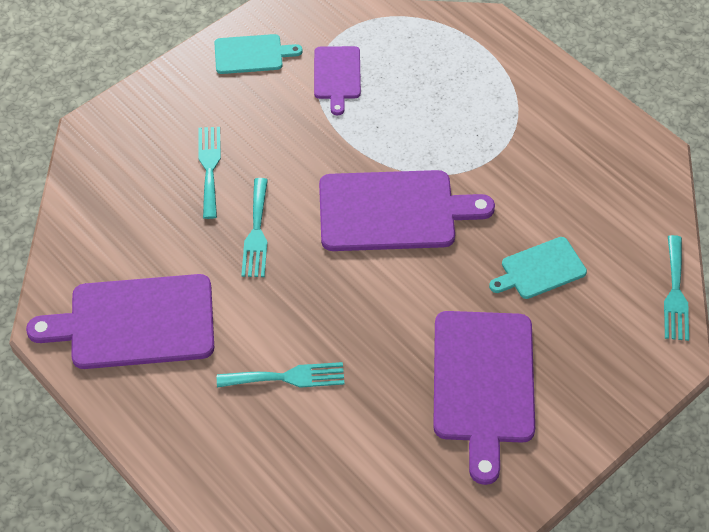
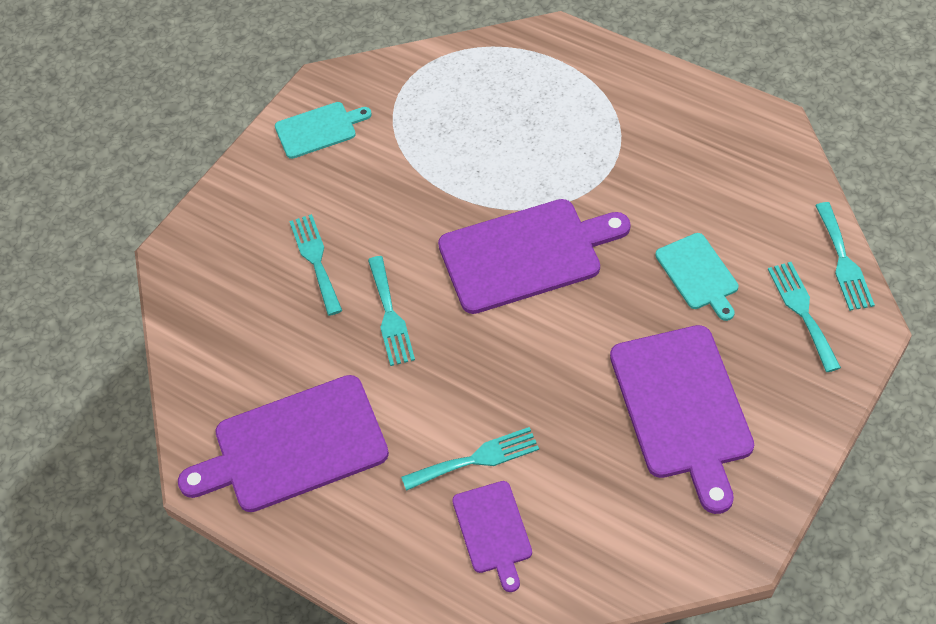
camera: 10 degrees left, 0 degrees up
(337, 76) = (417, 129): purple cutting board -> purple cutting board (493, 531)
(540, 269) = (698, 274): turquoise cutting board -> turquoise cutting board turned 75 degrees counterclockwise
(622, 327) = (802, 311): none -> turquoise fork

